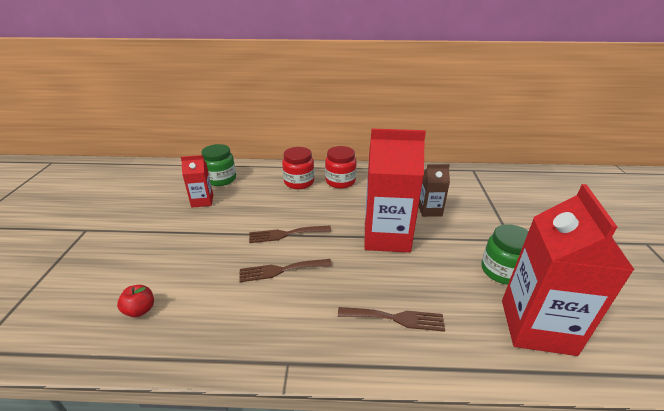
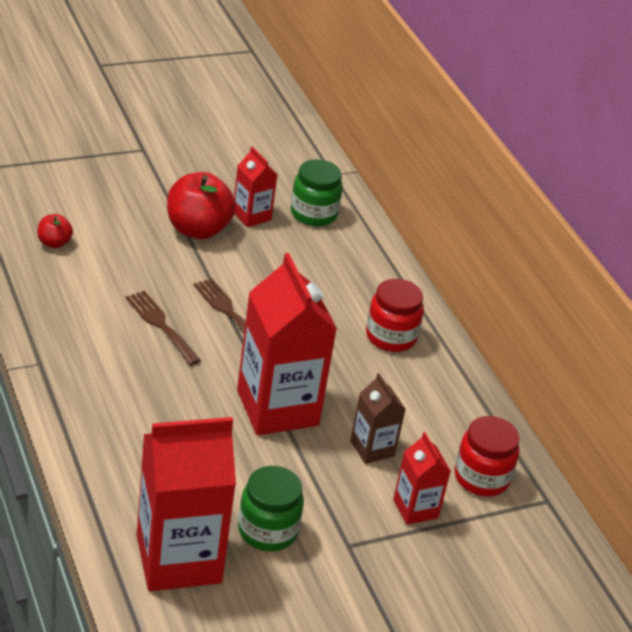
camera: 60 degrees right, 5 degrees up
(195, 226) = (198, 229): none -> red apple
(299, 182) = (358, 293): red jar -> red jar (481, 477)
(396, 318) = (133, 434): brown fork -> none
(480, 208) = (415, 509): none -> red carton

